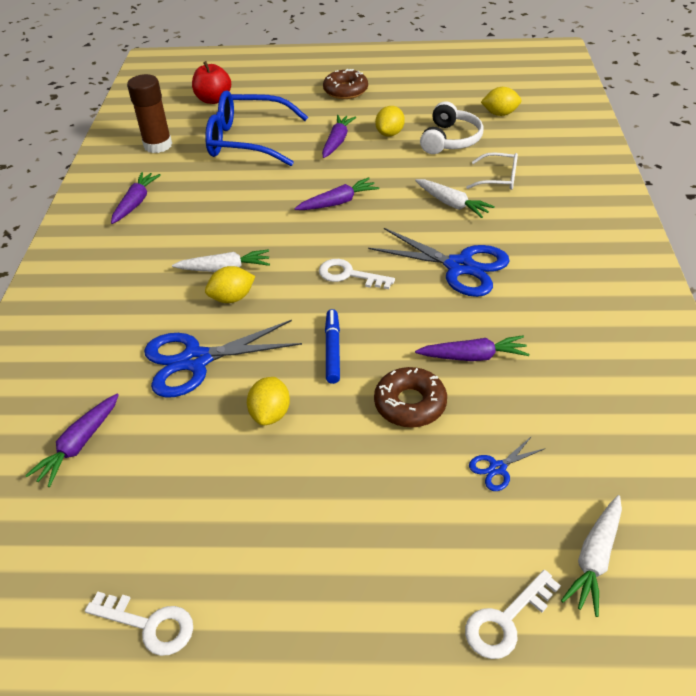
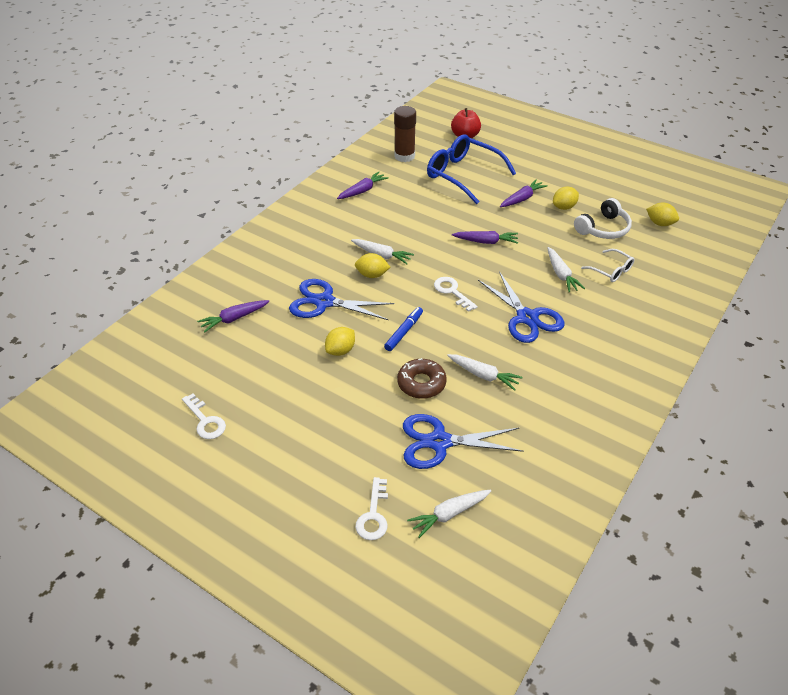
camera: 30 degrees right, 0 degrees up
(345, 91) = (561, 162): brown donut -> none
(473, 356) = (483, 375): purple carrot -> white carrot
(497, 468) = (439, 442): blue scissors -> blue scissors, size x2.24
(506, 620) = (373, 515): white key -> white key turned 75 degrees counterclockwise

